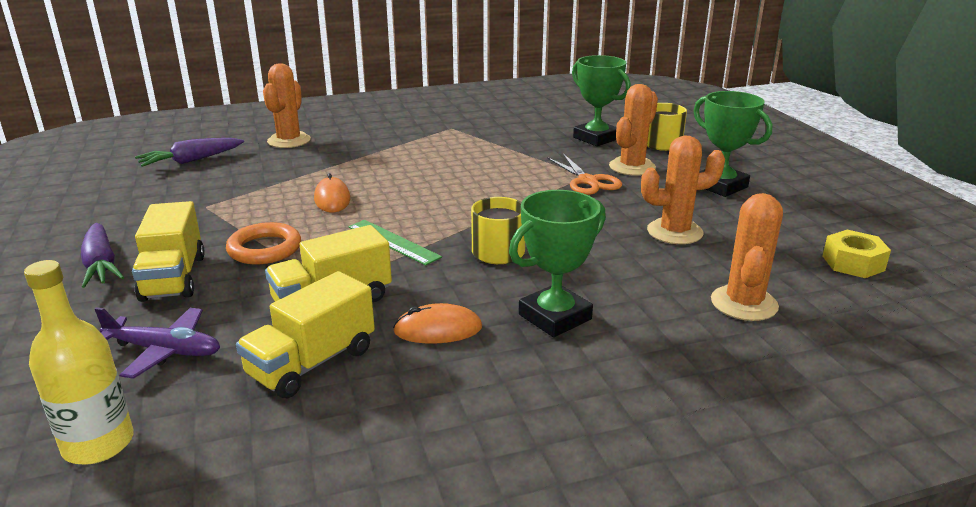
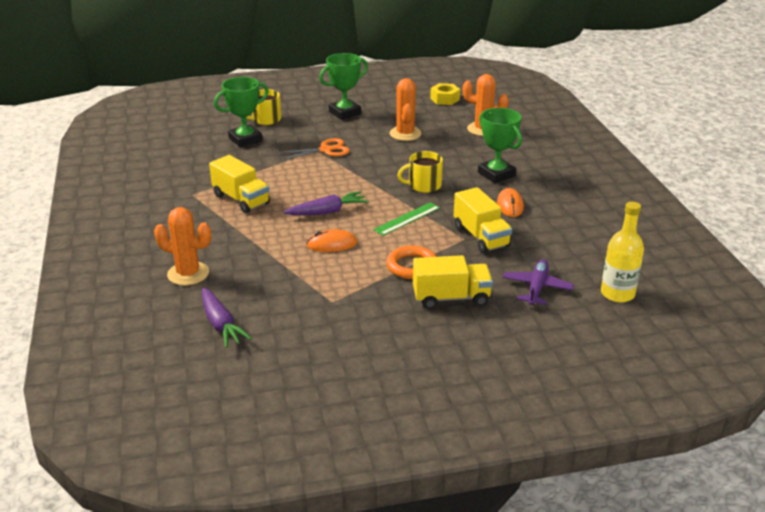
camera: 85 degrees left, 5 degrees up
(101, 265) = (430, 333): purple carrot -> purple carrot (327, 212)
(312, 363) = (543, 240): yellow truck -> yellow truck (241, 200)
(632, 167) = (305, 134): orange cactus -> none

